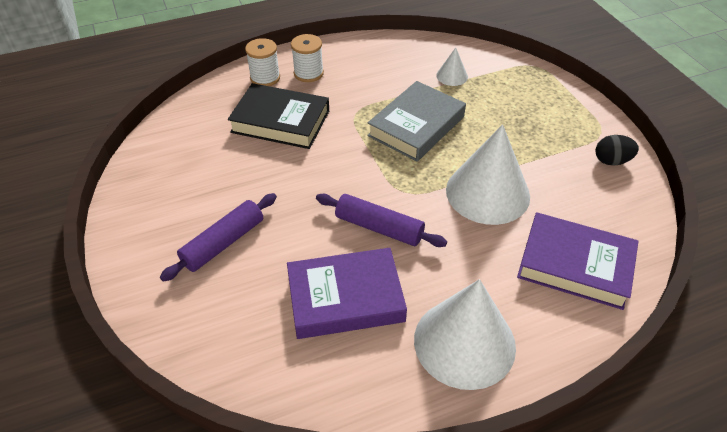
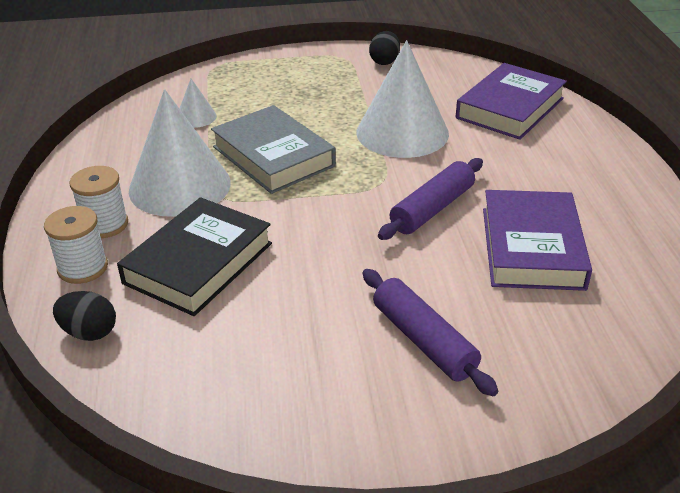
camera: 75 degrees left, 10 degrees down
(211, 97) = (89, 332): none -> black egg
(464, 342) = (594, 182): white cone -> white cone (180, 186)

